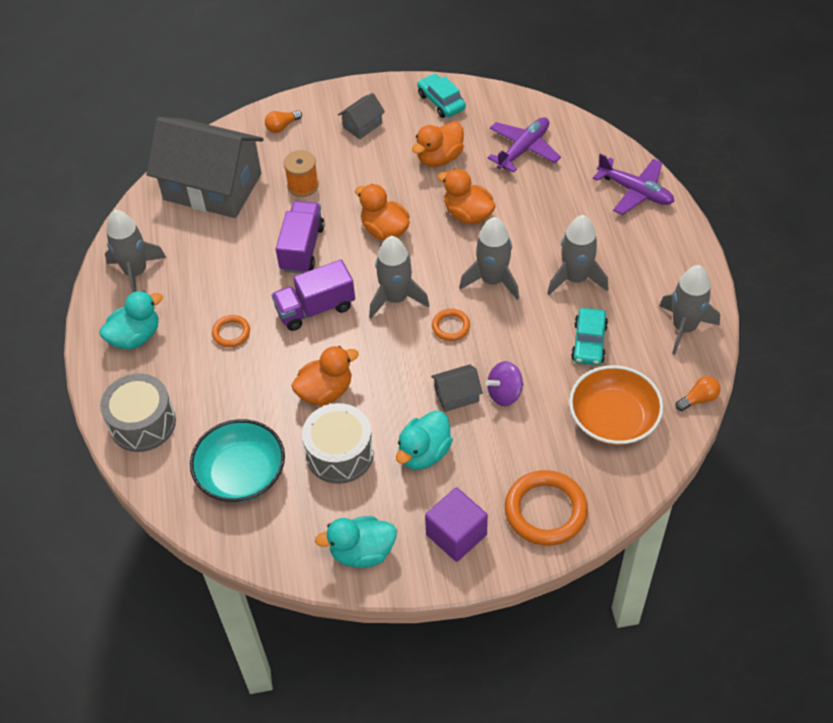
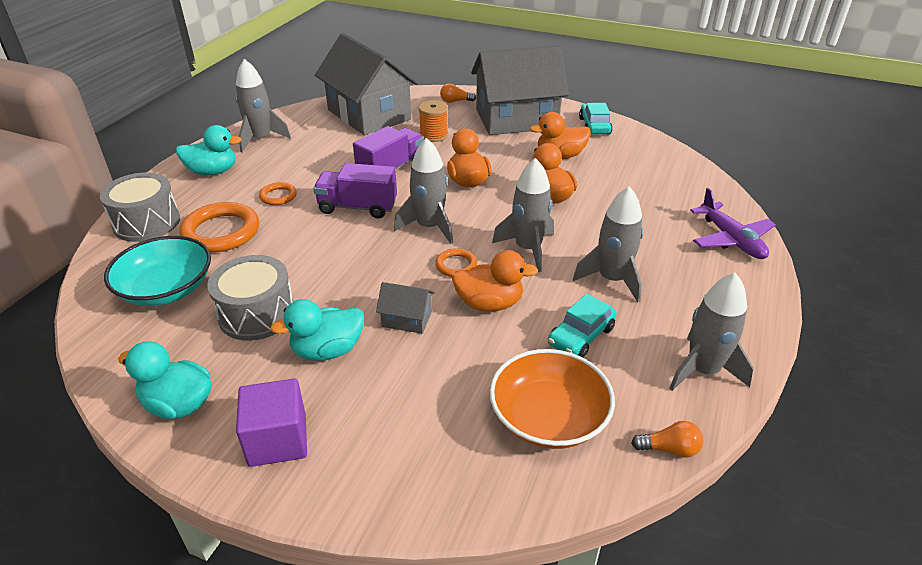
camera: 30 degrees right, 15 degrees down
(325, 391) = (300, 263): orange duck -> orange duck (489, 303)
(362, 125) = (516, 119): grey house -> grey house, size x2.47
(504, 393) = (454, 339): purple spinning top -> none
(523, 149) = (641, 175): purple plane -> none
(545, 511) = (390, 470): orange ring -> orange ring (221, 232)

